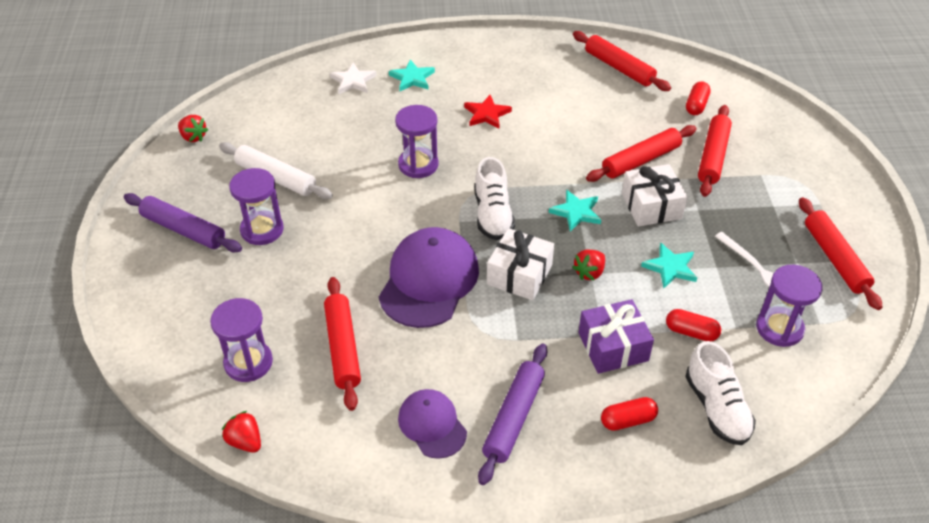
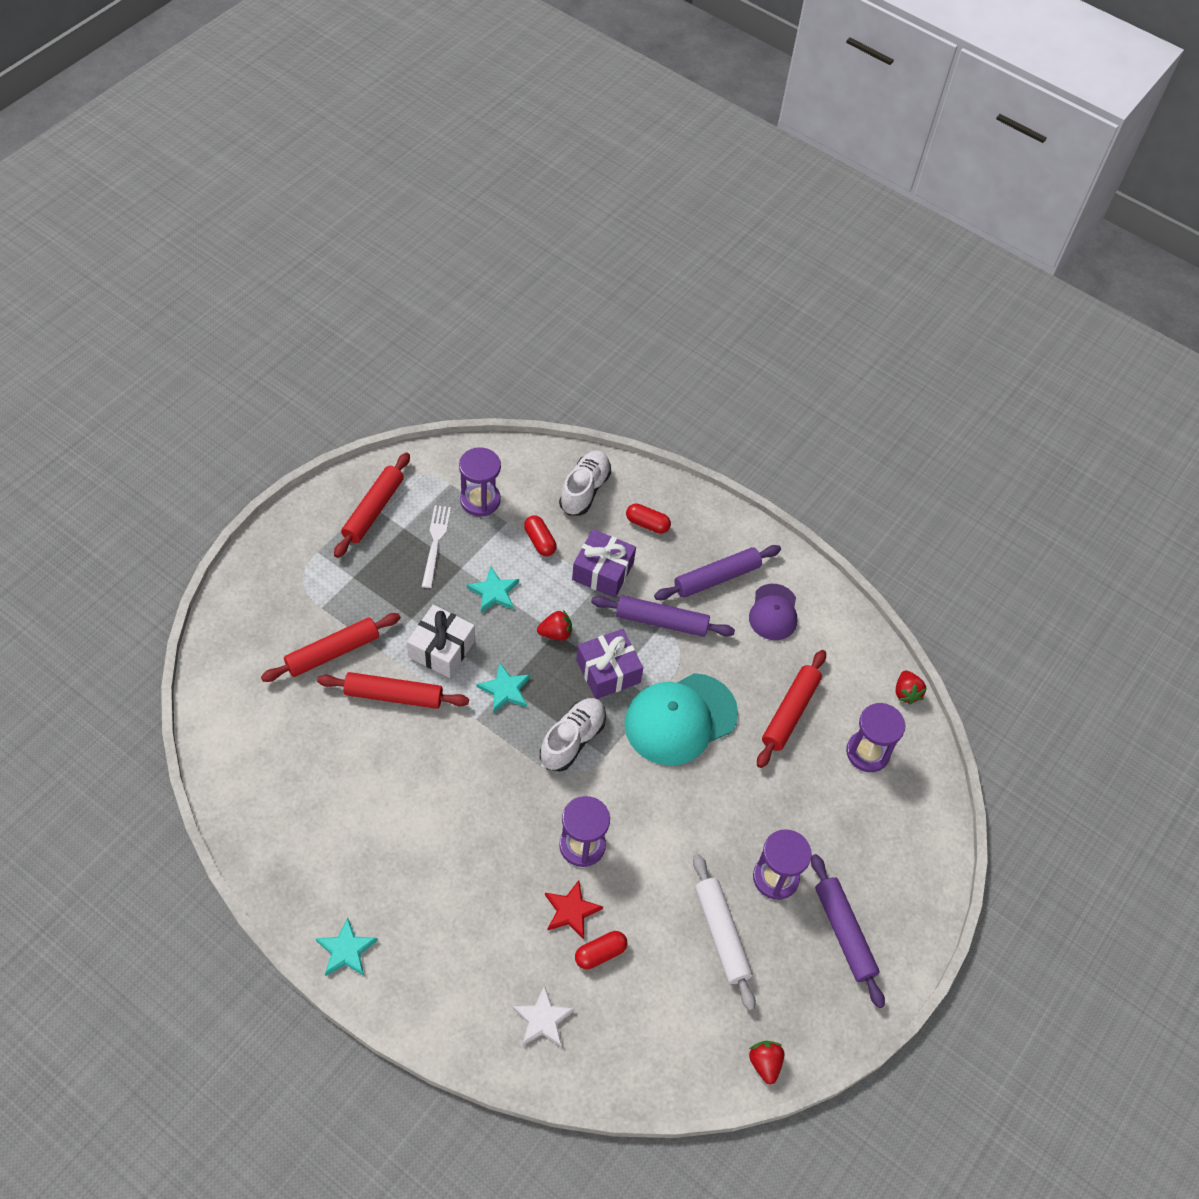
camera: 145 degrees left, 10 degrees up
(412, 78) = (480, 972): turquoise star -> turquoise star (346, 950)
(429, 281) = (680, 719): purple cap -> turquoise cap
(486, 114) = (461, 858): red star -> red star (571, 911)
(519, 275) = (608, 671): white gift -> purple gift
(520, 342) = (661, 621): none -> purple rolling pin
(619, 68) = (273, 814): red rolling pin -> none
(696, 105) = (270, 712): red capsule -> red capsule (600, 953)

